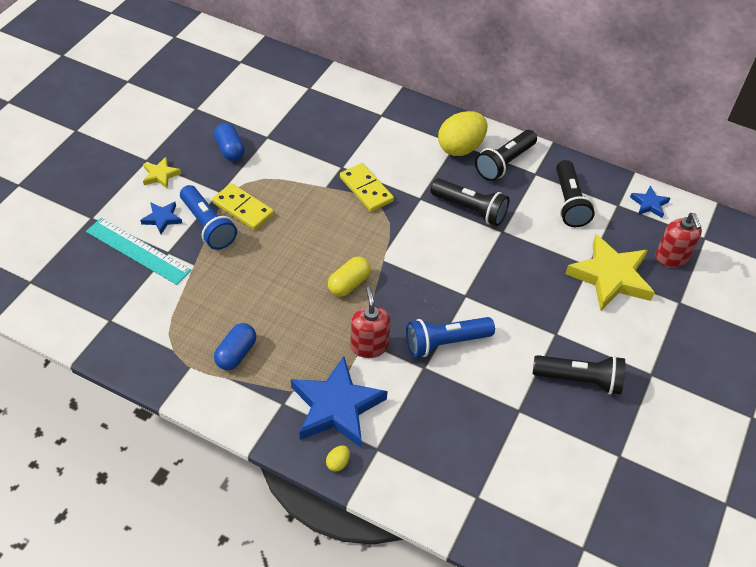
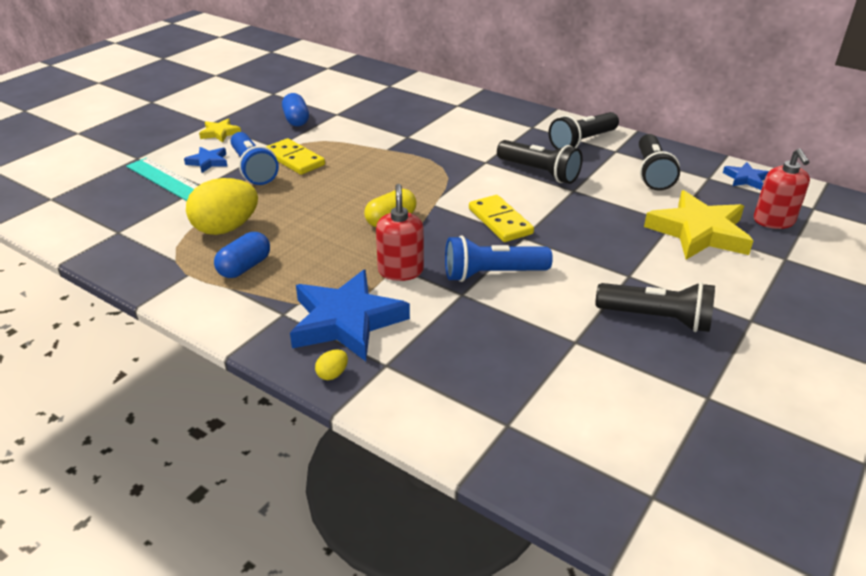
camera: 10 degrees right, 15 degrees down
(366, 189) = (428, 153): yellow domino -> yellow domino (500, 221)
(460, 148) = (536, 129): yellow egg -> yellow egg (226, 228)

